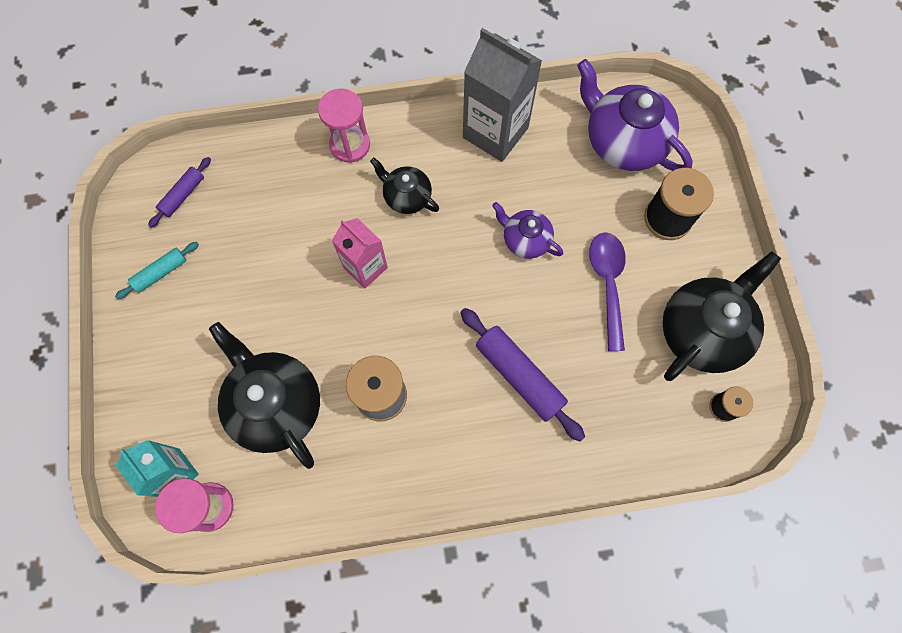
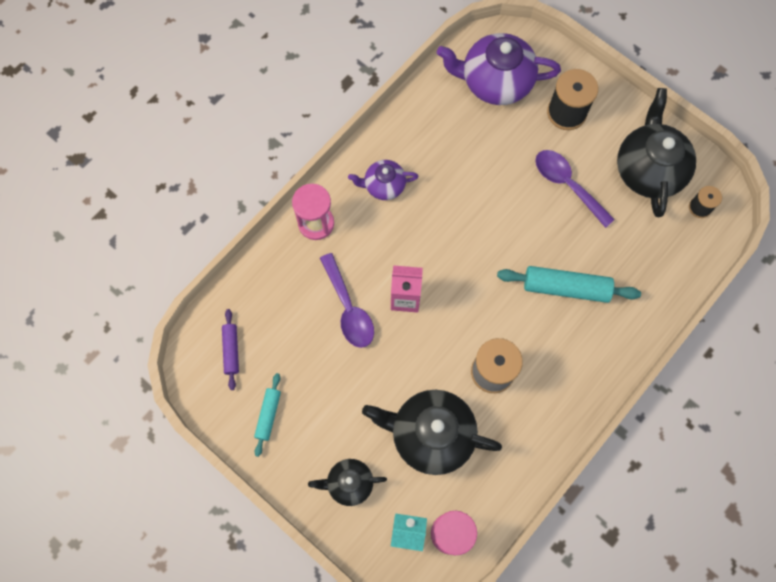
camera: 40 degrees left, 0 degrees up
(309, 238) = (348, 308): none -> purple spoon
(406, 196) = (388, 229): black teapot -> black teapot (349, 483)
(495, 132) = (407, 139): grey carton -> none
(519, 376) = (566, 288): purple rolling pin -> turquoise rolling pin
(525, 240) = (491, 196): purple teapot -> purple teapot (384, 185)

